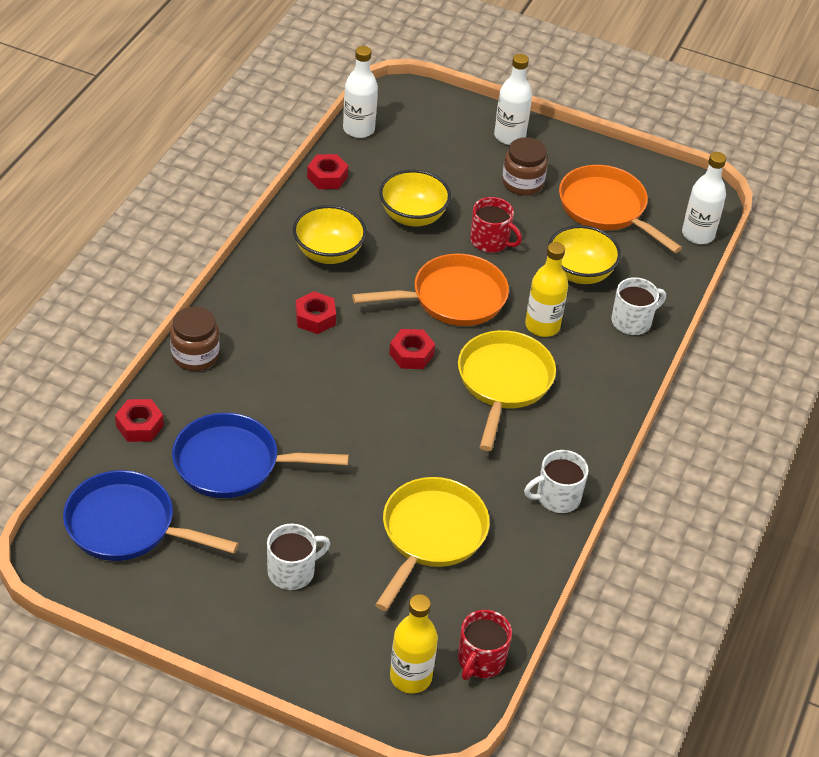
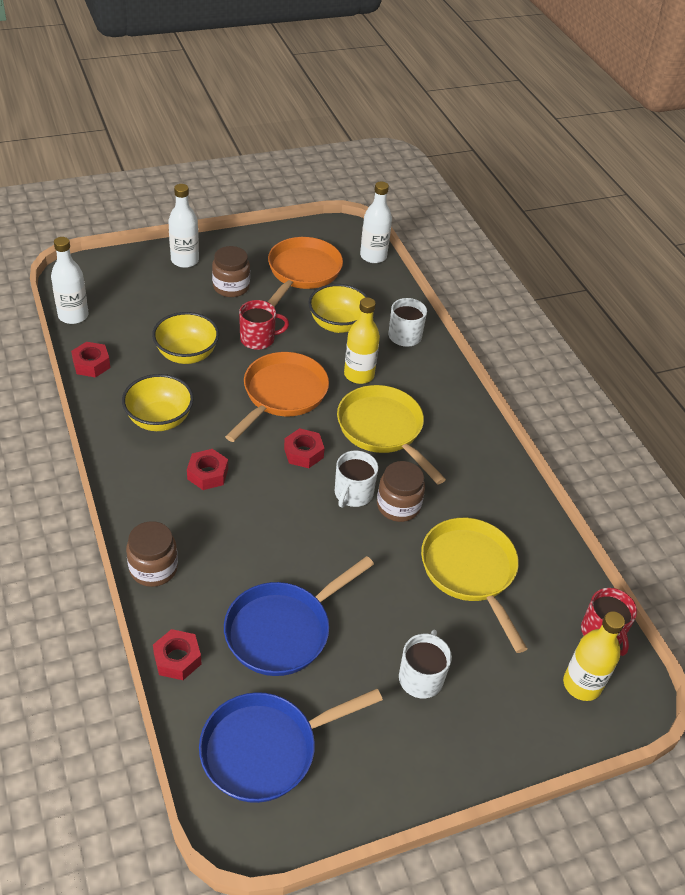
camera: 45 degrees left, 0 degrees up
(437, 447) = (398, 506): none -> brown jar
(557, 497) = (506, 483): white mug -> white mug (353, 494)
(606, 209) = (302, 272): orange pan -> orange pan turned 105 degrees clockwise

